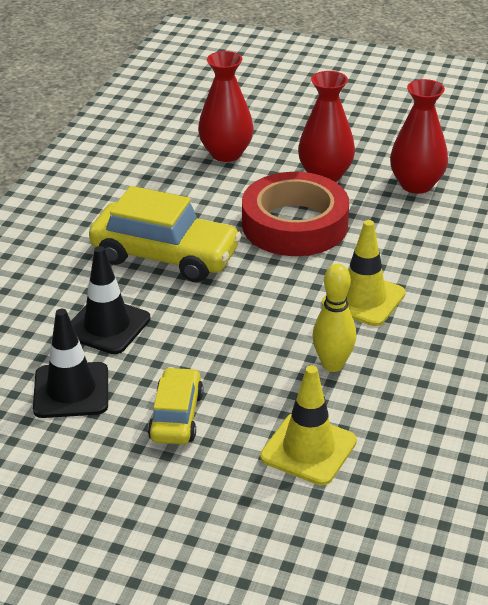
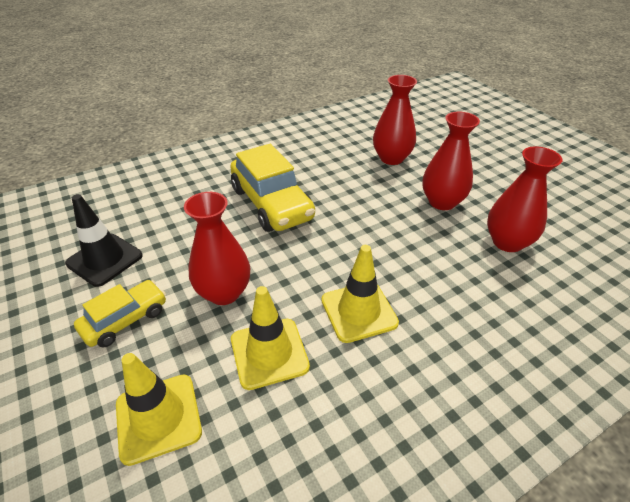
camera: 40 degrees right, 5 degrees up
(107, 326) = (180, 230): black traffic cone -> none
(233, 349) = (224, 292): none -> red vase
(295, 224) = (378, 225): red tape -> none
(332, 365) = (269, 353): yellow bowling pin -> yellow traffic cone

